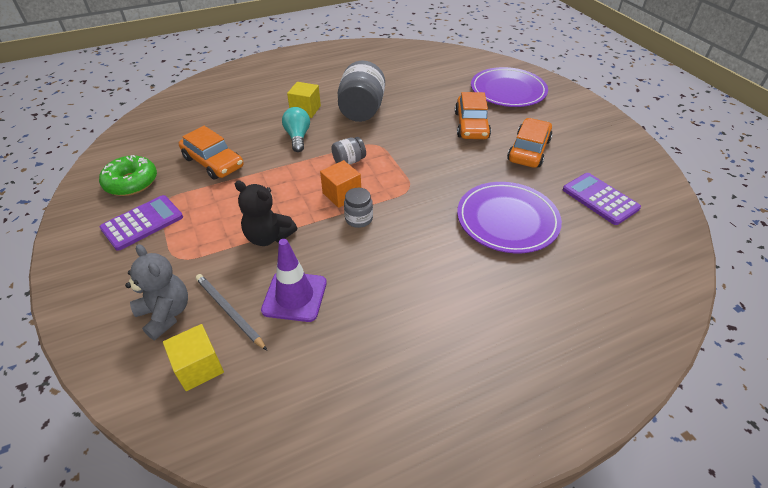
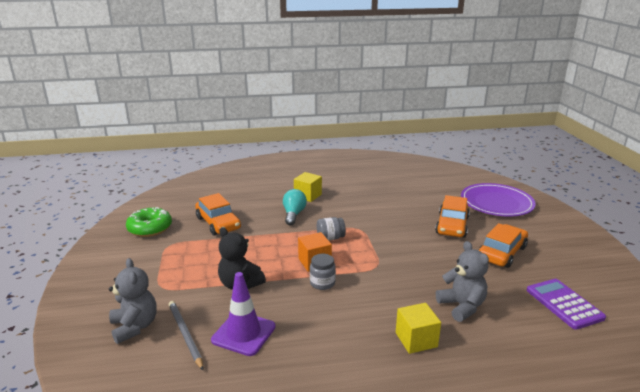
camera: 15 degrees right, 20 degrees down
(142, 223) = (146, 257): purple calculator -> none
(199, 367) = (143, 372): yellow cube -> yellow cube (416, 340)
(361, 111) = (355, 202): grey jar -> none
(507, 220) = (461, 306): purple plate -> grey teddy bear

